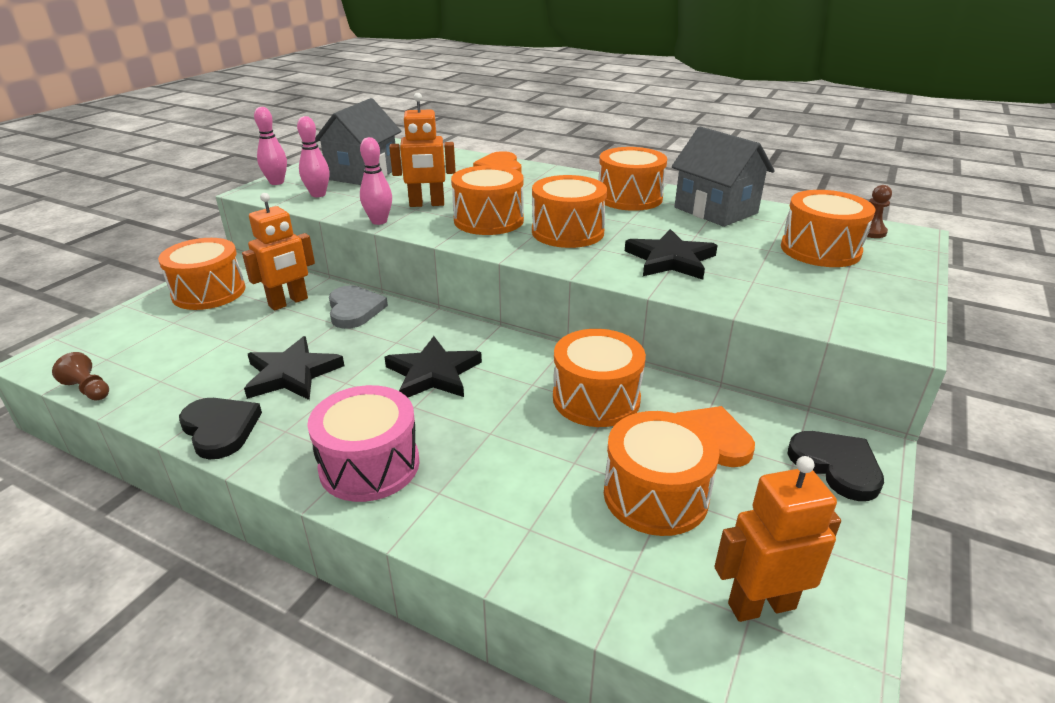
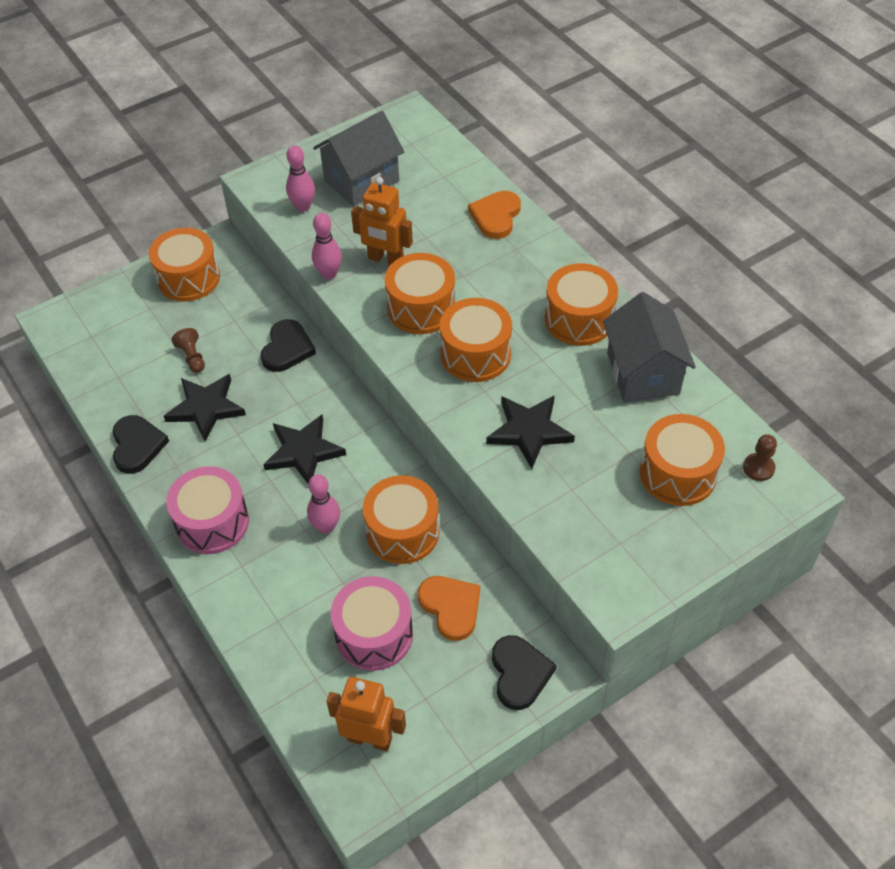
camera: 30 degrees right, 20 degrees up
(88, 389) = (71, 367): brown pawn -> brown pawn (192, 357)
(276, 182) = (279, 170): pink bowling pin -> pink bowling pin (326, 527)
(288, 302) = (242, 317): orange robot -> none
(354, 310) = (287, 348): grey heart -> black heart
(655, 495) = (374, 634): orange drum -> pink drum

